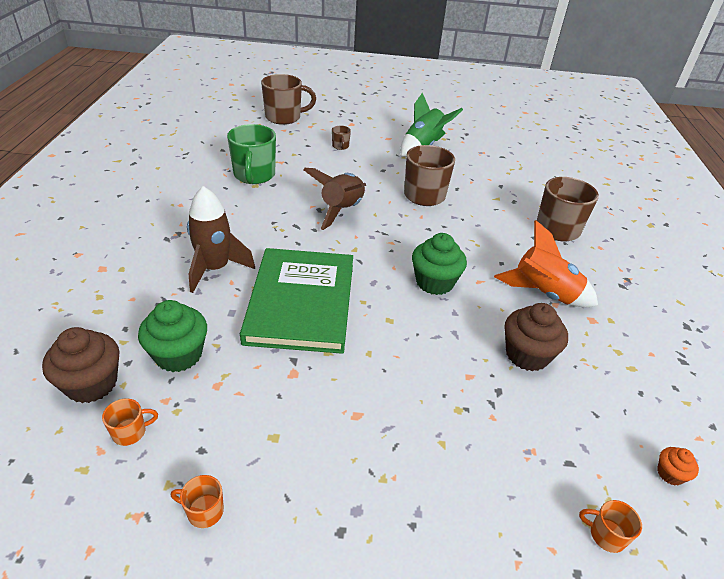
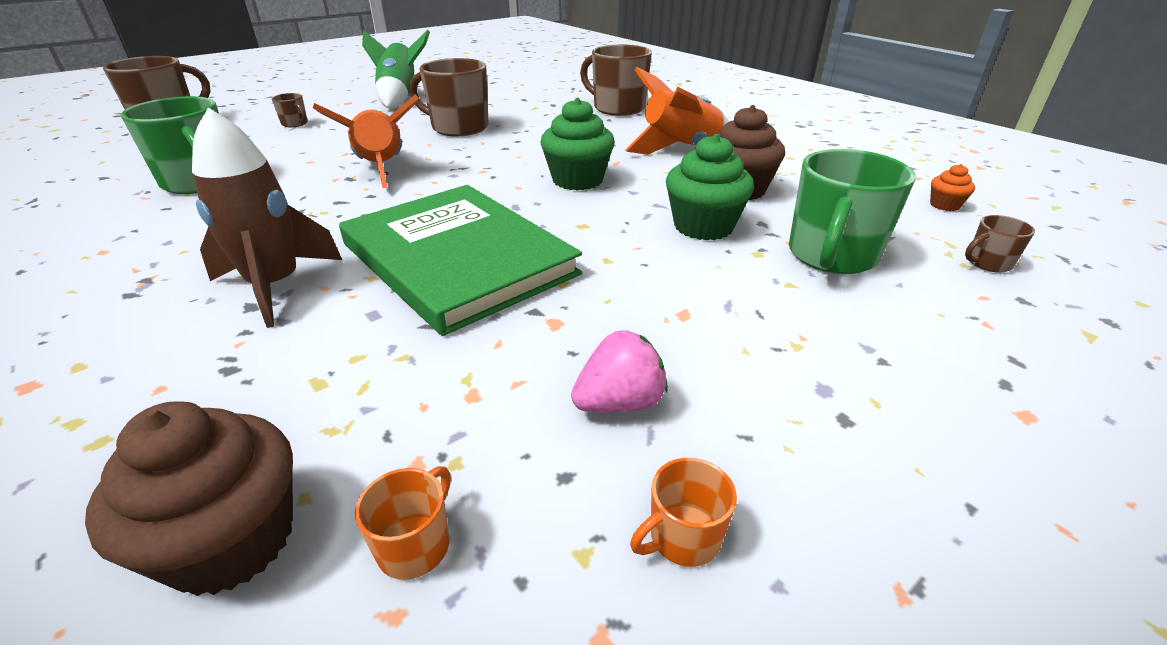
camera: 40 degrees left, 5 degrees down
(178, 355) = (357, 401): green cupcake -> green cupcake (703, 226)
(262, 437) = (619, 403): none -> pink strawberry
(341, 210) = (381, 169): brown rocket -> orange rocket
(501, 446) = (831, 256): none -> green mug
(606, 535) = (987, 263): orange mug -> brown mug

